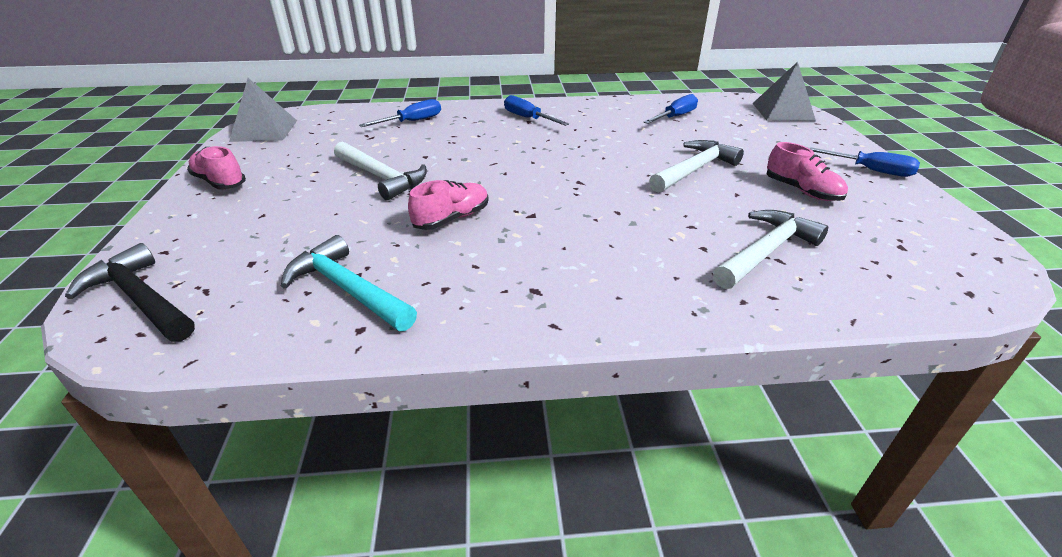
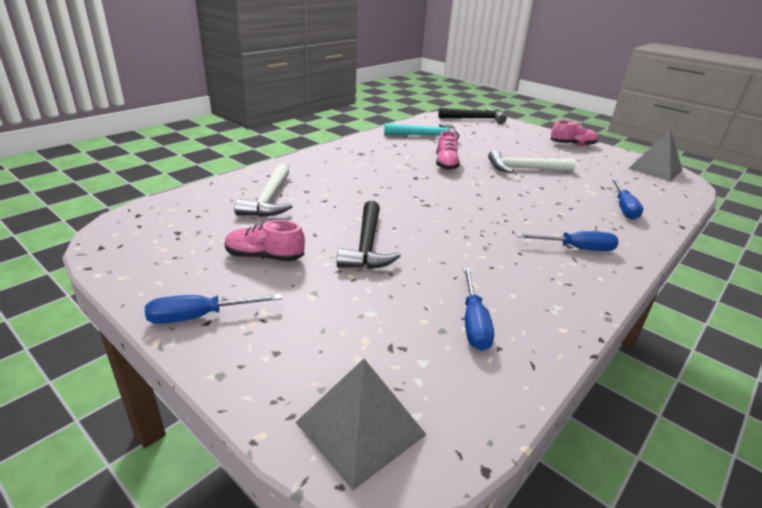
camera: 135 degrees right, 5 degrees down
(694, 170) = (367, 245): white hammer -> black hammer

